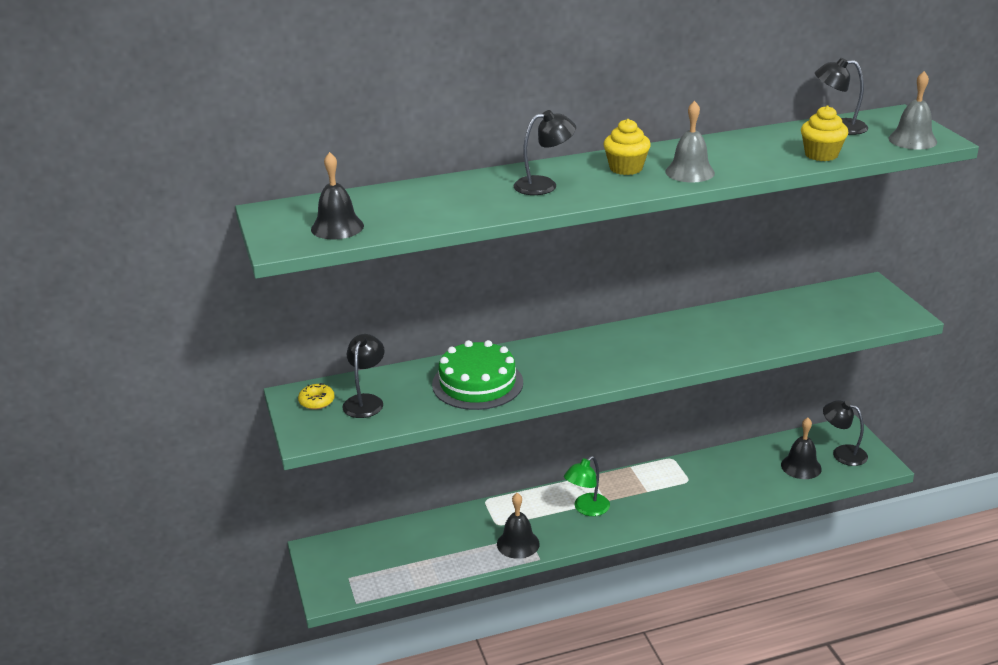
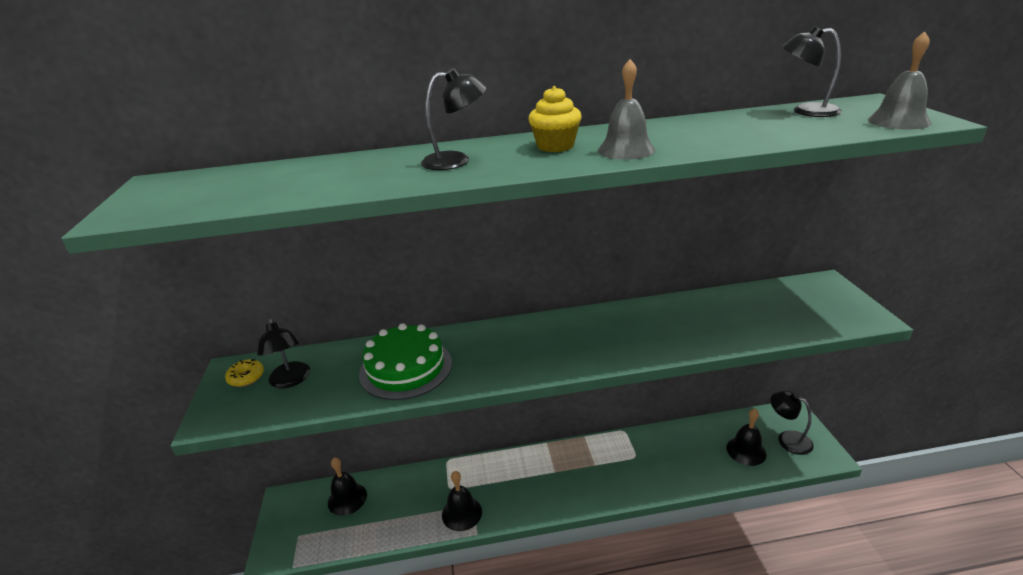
camera: 10 degrees right, 0 degrees up
(337, 227) = (199, 198): black bell -> black bell (347, 498)
(365, 401) = (290, 380): black lamp -> black lamp turned 135 degrees clockwise
(586, 509) = (535, 479): green lamp -> none
(821, 155) = (786, 134): yellow cupcake -> none

